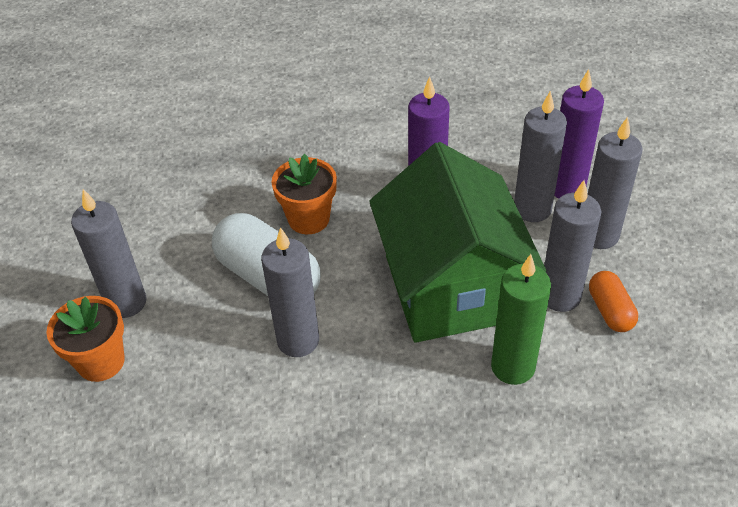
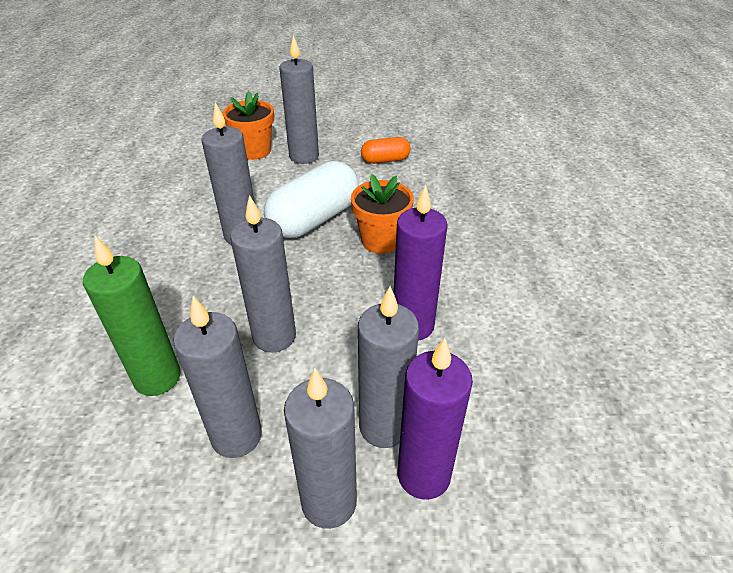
camera: 90 degrees right, 5 degrees down
(451, 287) = (274, 336): green house -> grey candle
(610, 311) = (198, 490): orange capsule -> orange capsule (385, 160)

